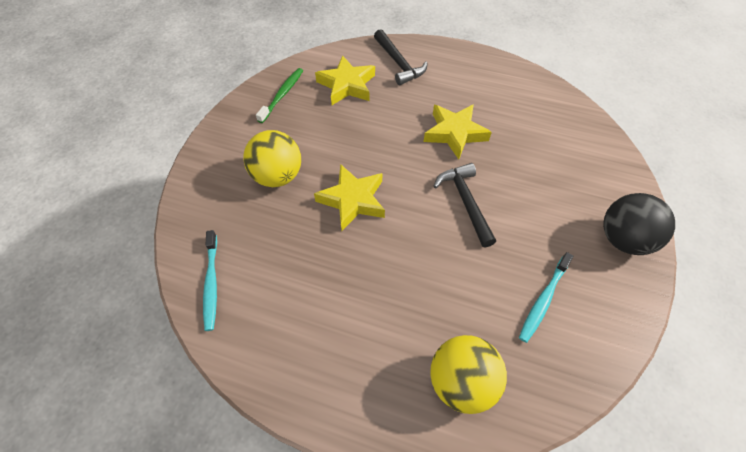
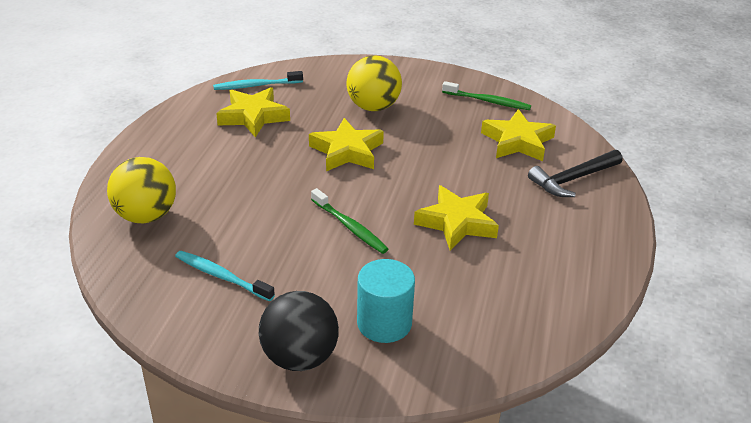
camera: 85 degrees right, 20 degrees down
(279, 284) = (253, 116): none -> yellow star
(465, 202) = (350, 227): black hammer -> green toothbrush
(575, 185) = (384, 323): none -> turquoise cylinder

